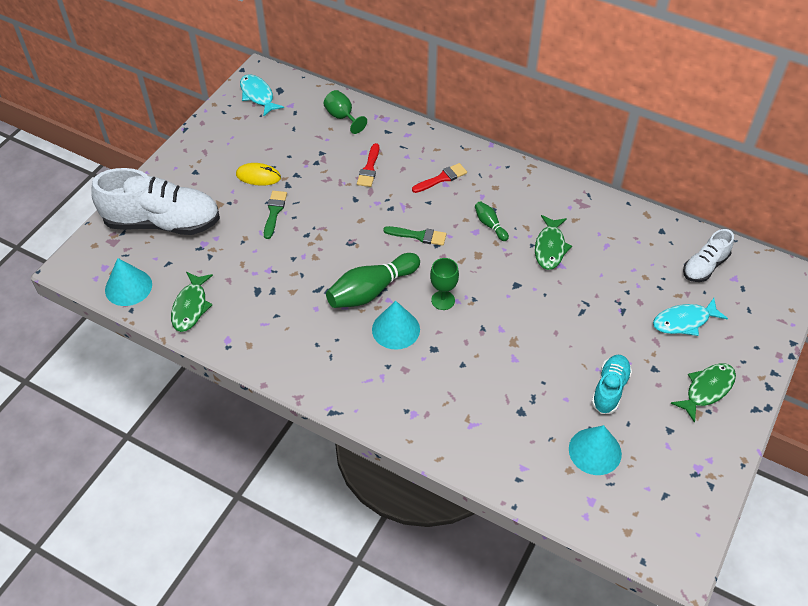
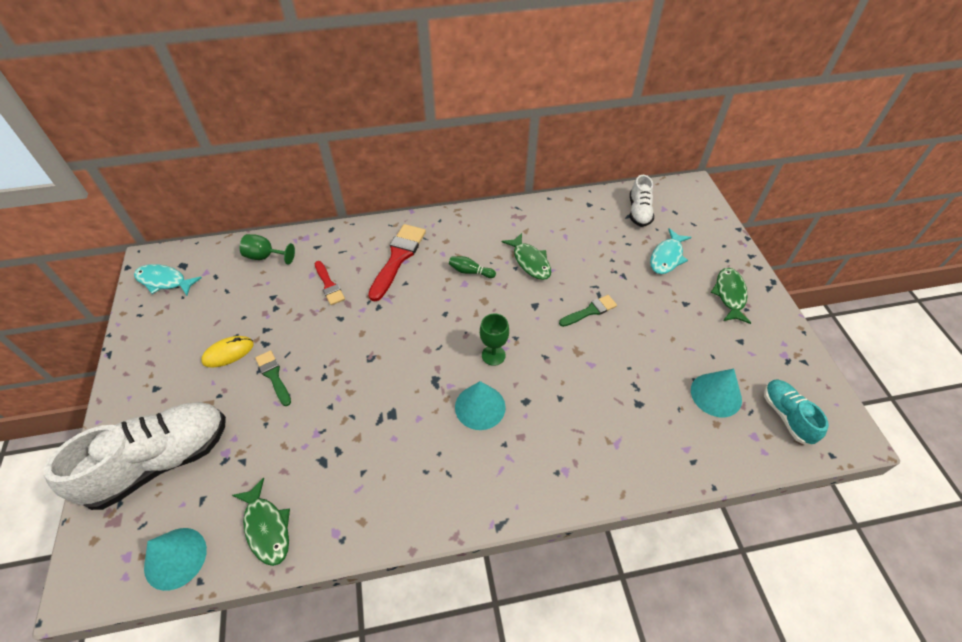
camera: 40 degrees left, 0 degrees up
(371, 290) = (428, 387): green bowling pin -> none
(418, 236) = (423, 315): green brush -> green brush (590, 311)
(442, 178) = (398, 258): red brush -> red brush, size x1.72
(609, 389) = (675, 339): turquoise shoe -> turquoise shoe (787, 416)

